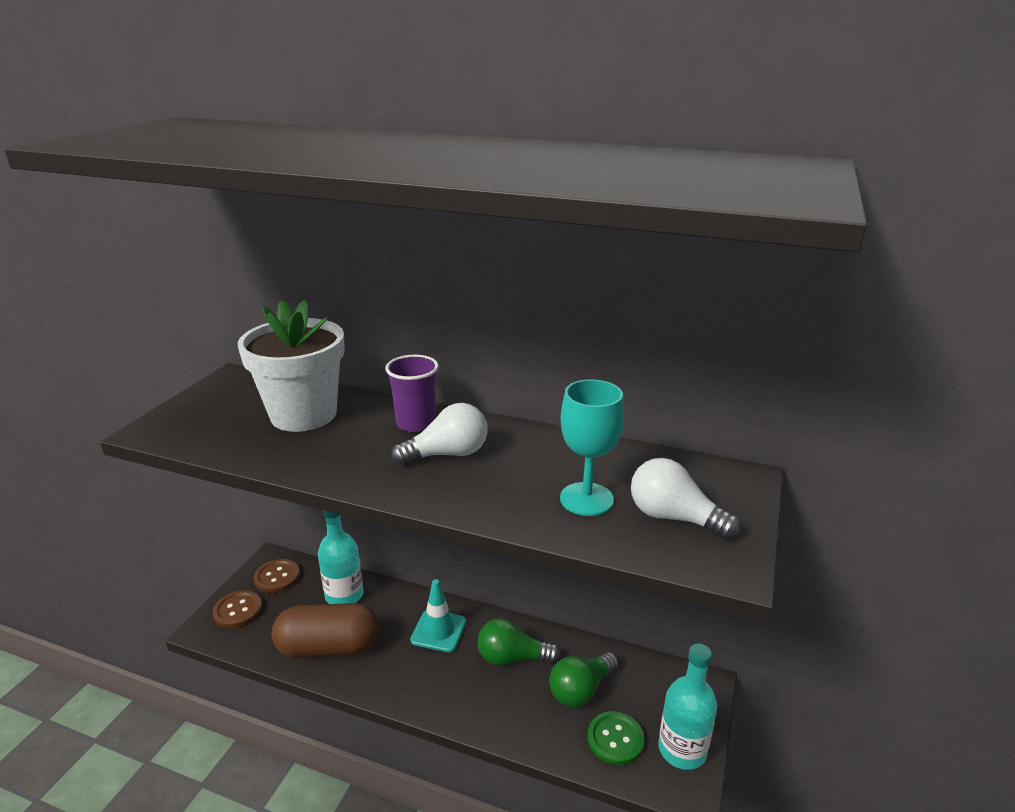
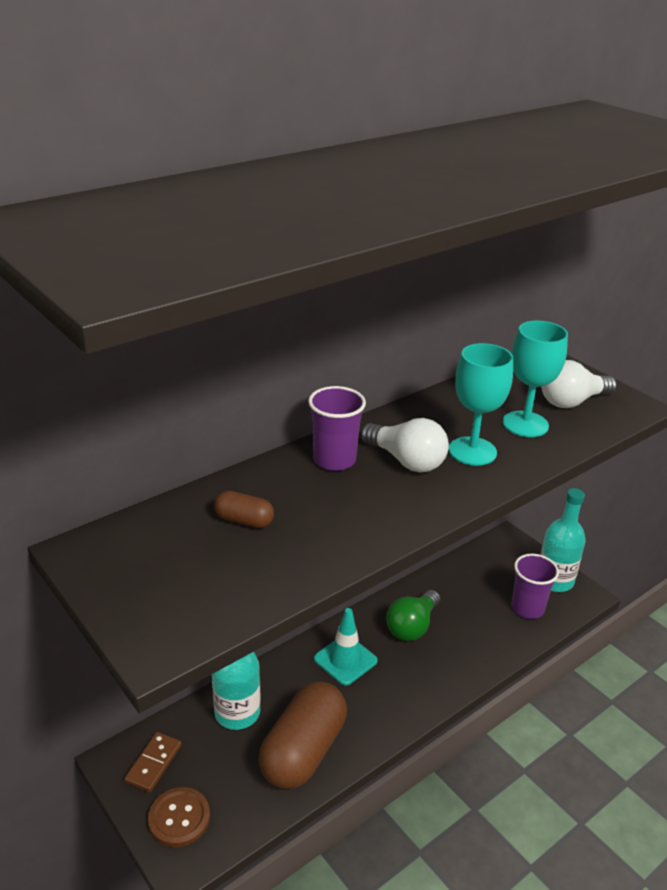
camera: 60 degrees left, 5 degrees up
(277, 577) = (154, 763): brown button -> brown domino
(303, 415) = (244, 520): white flower pot -> brown capsule
(448, 454) = (406, 461): white light bulb -> white light bulb turned 120 degrees clockwise
(500, 482) = (472, 451): none -> turquoise goblet
(581, 690) = (472, 603): green light bulb -> none
(615, 739) = (527, 608): green button -> purple cup

